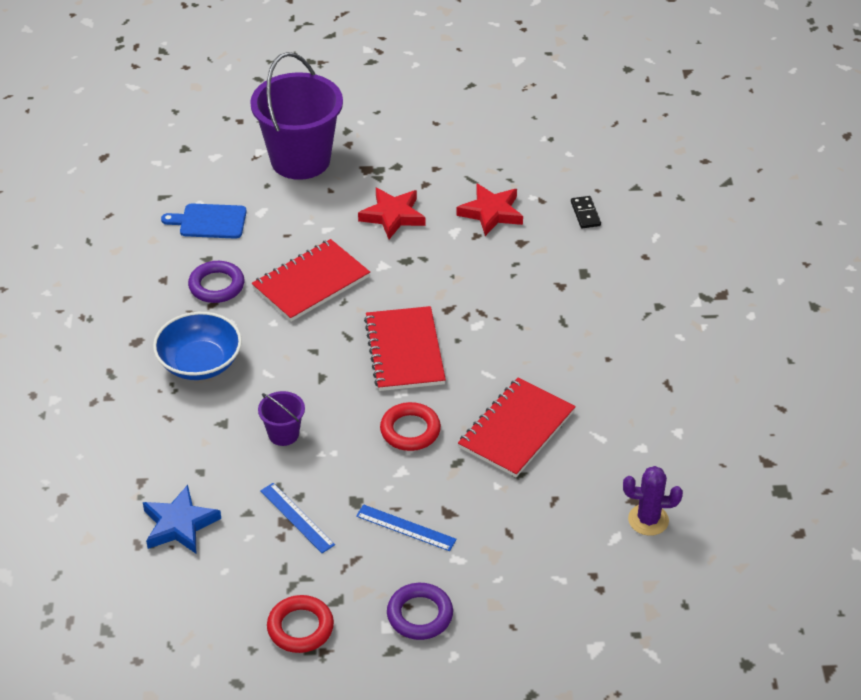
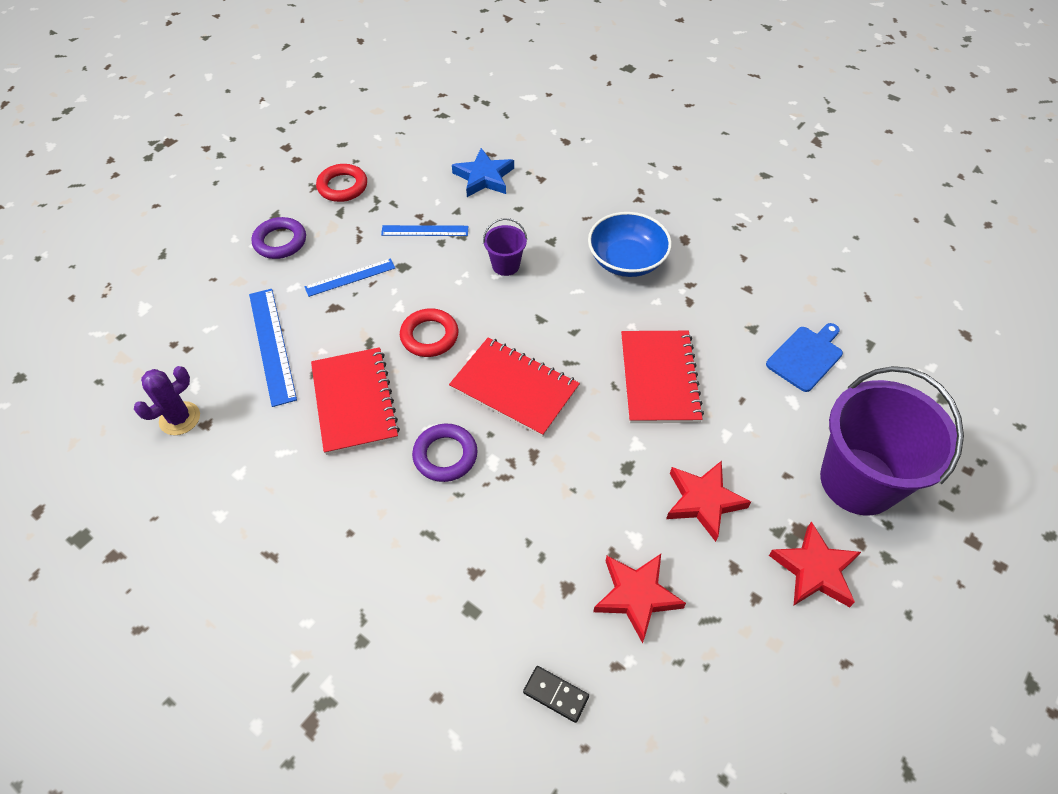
camera: 130 degrees right, 10 degrees up
(216, 286) = (710, 316): purple ring -> purple ring (445, 455)
(389, 154) = (815, 570): none -> red star
(527, 521) = (272, 345): none -> blue ruler

